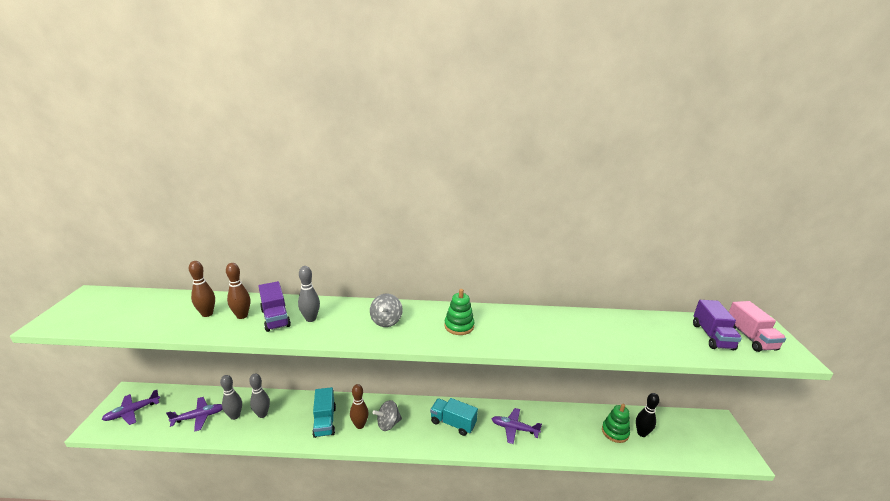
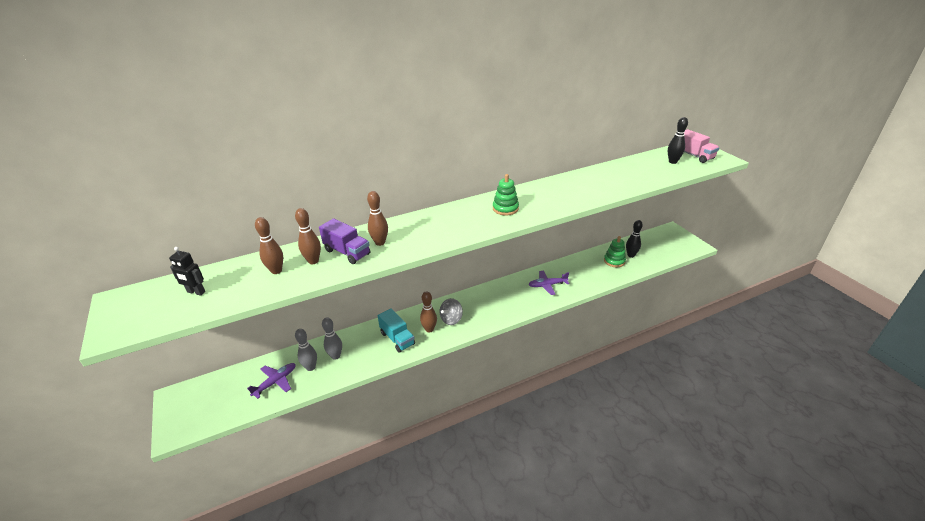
camera: 25 degrees left, 10 degrees up
(132, 412) = (199, 406): purple plane -> none
(137, 310) = (196, 292): none -> black robot
(311, 319) = (380, 242): grey bowling pin -> brown bowling pin
(386, 321) = (446, 223): grey spinning top -> none
(453, 423) = (500, 299): turquoise truck -> none
(712, 336) = (672, 162): purple truck -> black bowling pin

